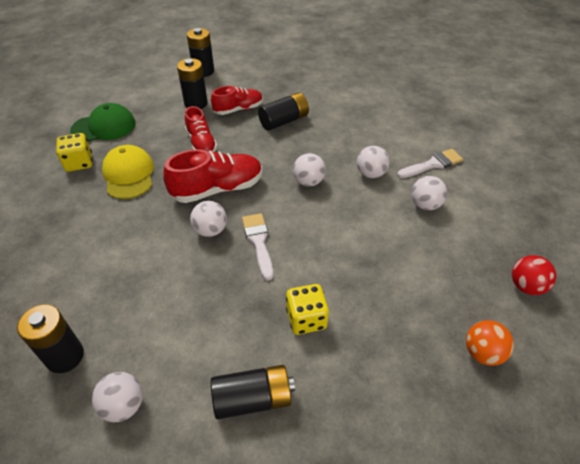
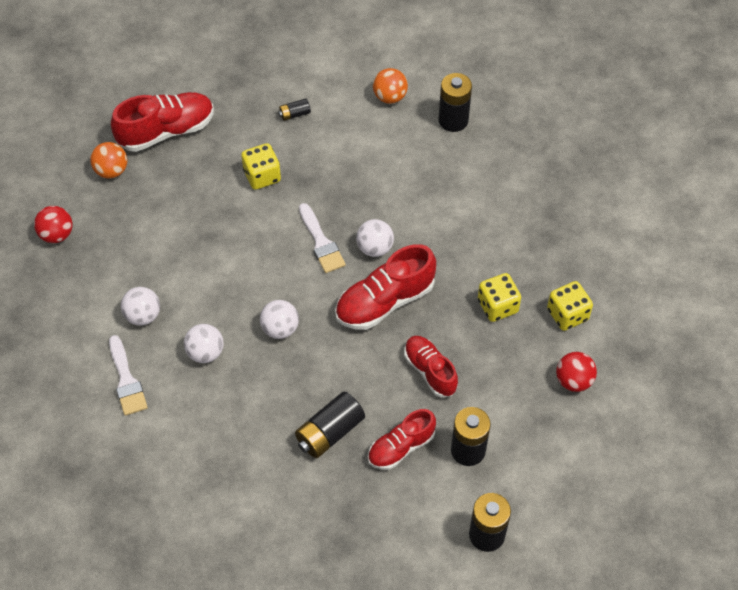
camera: 170 degrees right, 10 degrees up
(104, 127) = (573, 380): green cap -> red ball
(123, 405) = (390, 97): white ball -> orange ball
(129, 175) = (497, 306): yellow cap -> yellow dice
(253, 399) = (294, 114): black battery -> black battery, size x0.51
(421, 400) = (166, 131): none -> red shoe
(432, 164) = (126, 380): white brush -> white brush turned 75 degrees counterclockwise

